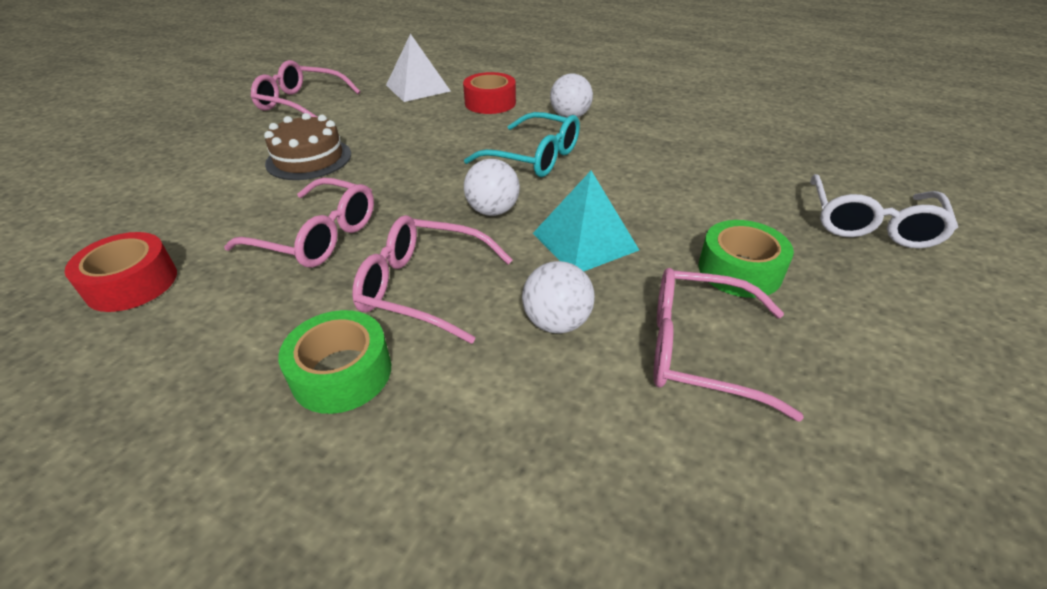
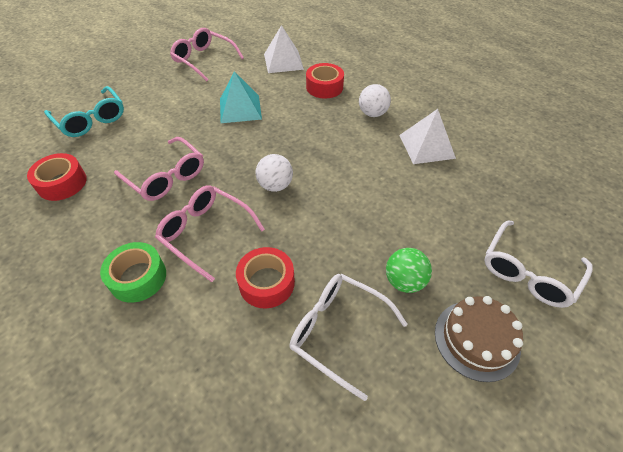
camera: 20 degrees right, 10 degrees up
(309, 159) = (188, 111): brown cake -> brown cake (476, 339)
(534, 157) = (326, 146): turquoise glasses -> turquoise glasses (91, 119)
(556, 322) = (266, 283): white ball -> red tape
(585, 241) = (318, 227): turquoise pyramid -> turquoise pyramid (240, 109)
(658, 134) = (426, 146): none -> white pyramid
(699, 350) = (338, 331): pink glasses -> white glasses
(739, 270) = (404, 281): green tape -> green ball

